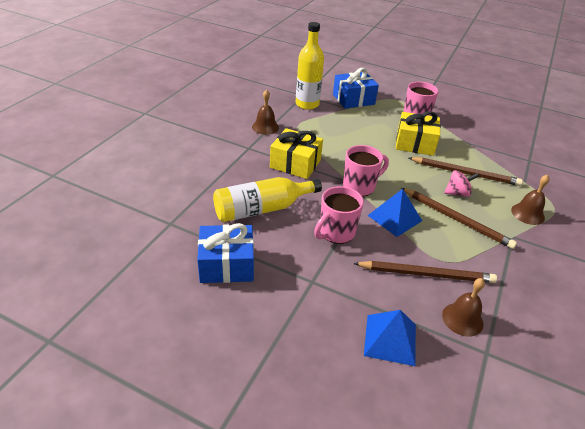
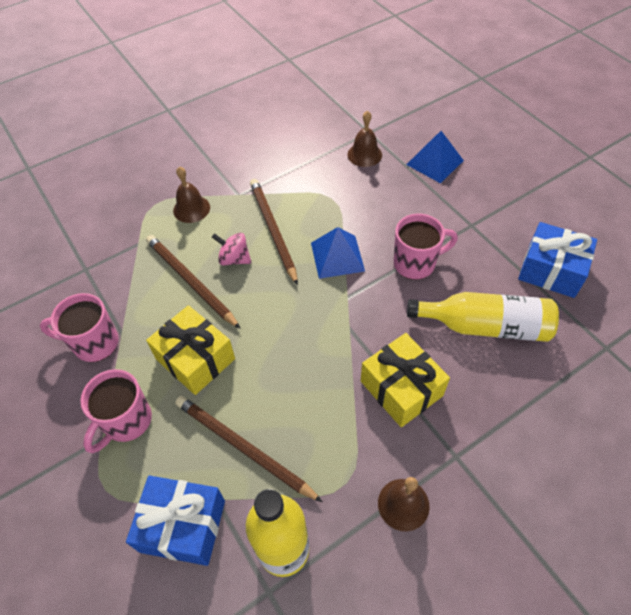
camera: 145 degrees left, 15 degrees up
(360, 186) = (341, 313): pink mug -> pink mug (94, 343)
(426, 274) = (360, 194): brown pencil -> brown pencil (244, 448)

